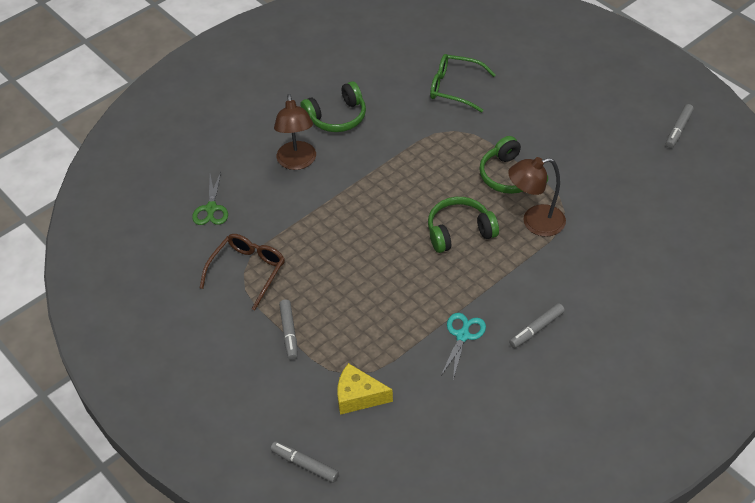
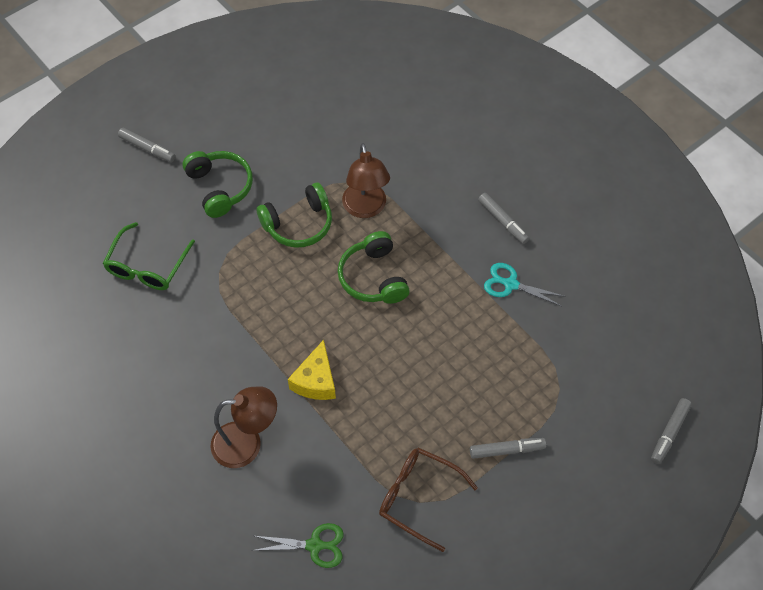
camera: 90 degrees left, 10 degrees up
(337, 117) = (175, 397): green headphones -> green headphones (220, 187)
(358, 396) = (587, 382): yellow cheese -> yellow cheese (316, 380)
(678, 130) = (250, 72): grey marker -> grey marker (147, 148)

